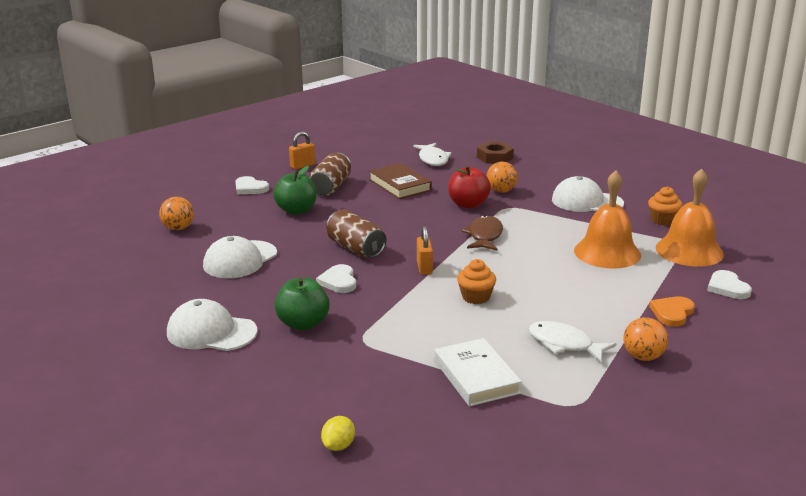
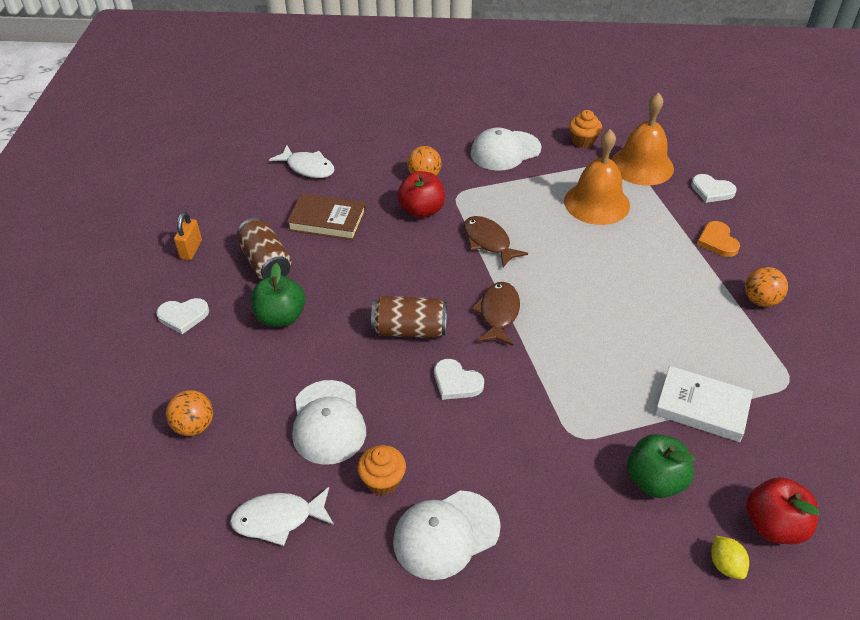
camera: 45 degrees left, 20 degrees up
(303, 324) = (504, 457): green apple -> green apple (655, 481)
(409, 453) = (773, 525): none -> red apple
(424, 268) = (498, 313): orange padlock -> brown fish
(476, 297) = (582, 320): orange cupcake -> orange cupcake (382, 480)
(495, 157) = (359, 135): brown nut -> none
(564, 344) = (703, 325): white fish -> white fish (278, 519)

